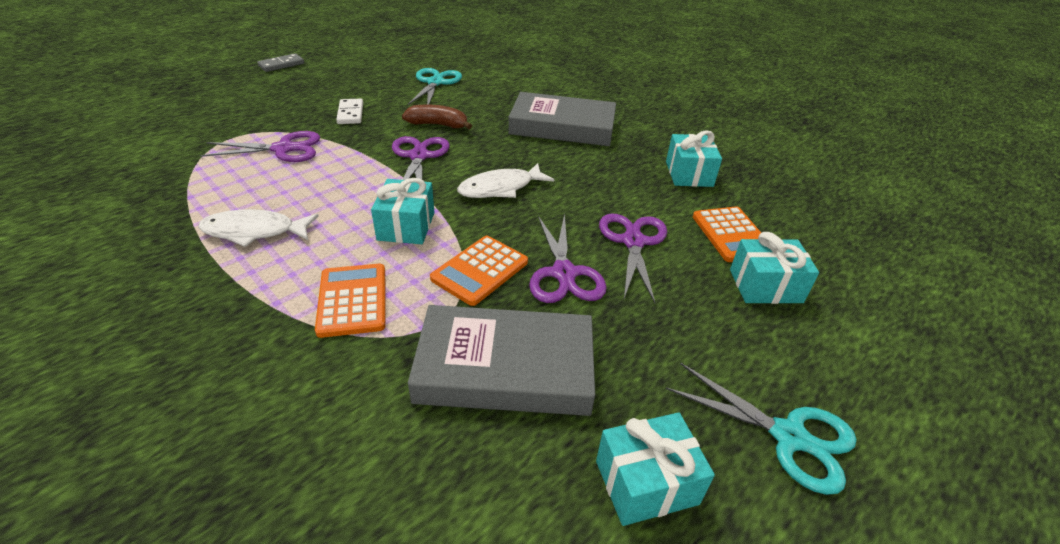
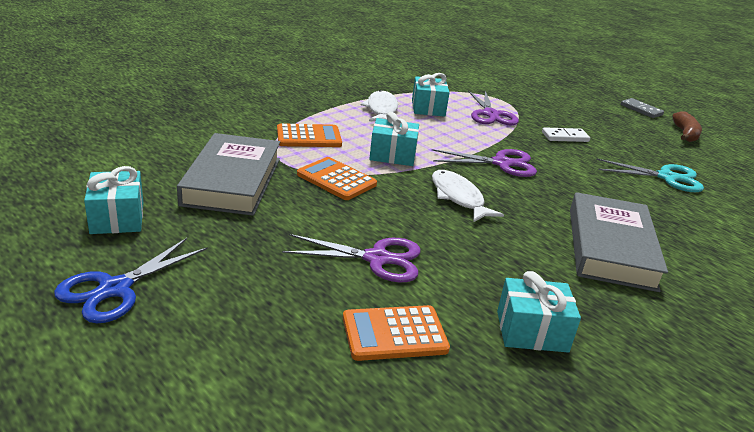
camera: 90 degrees right, 10 degrees down
(438, 125) = (567, 174): brown banana -> brown banana (685, 134)
(564, 273) = (330, 215): purple scissors -> none
(765, 286) = (299, 333): turquoise gift -> turquoise gift (428, 108)
(789, 436) = (115, 289): turquoise scissors -> blue scissors

